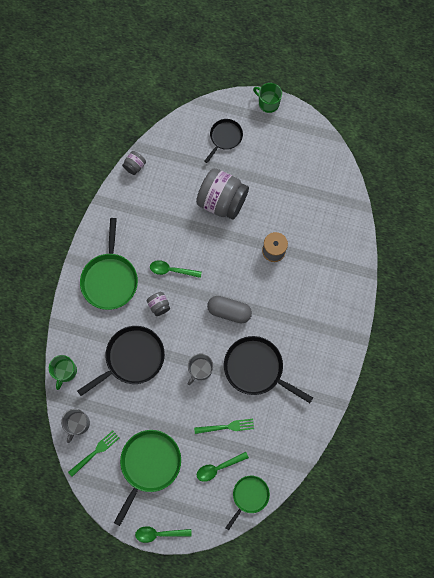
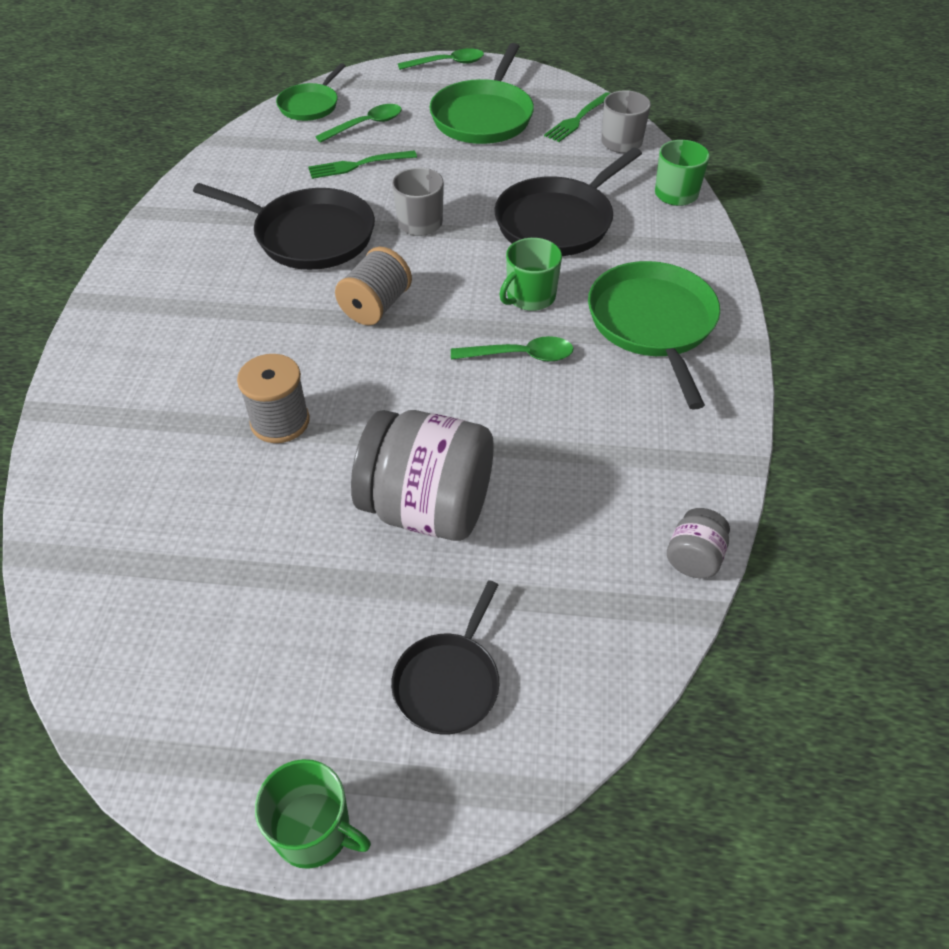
camera: 170 degrees right, 25 degrees down
(159, 306) = (530, 297): grey jar -> green mug
(229, 311) = (376, 306): grey capsule -> grey spool

